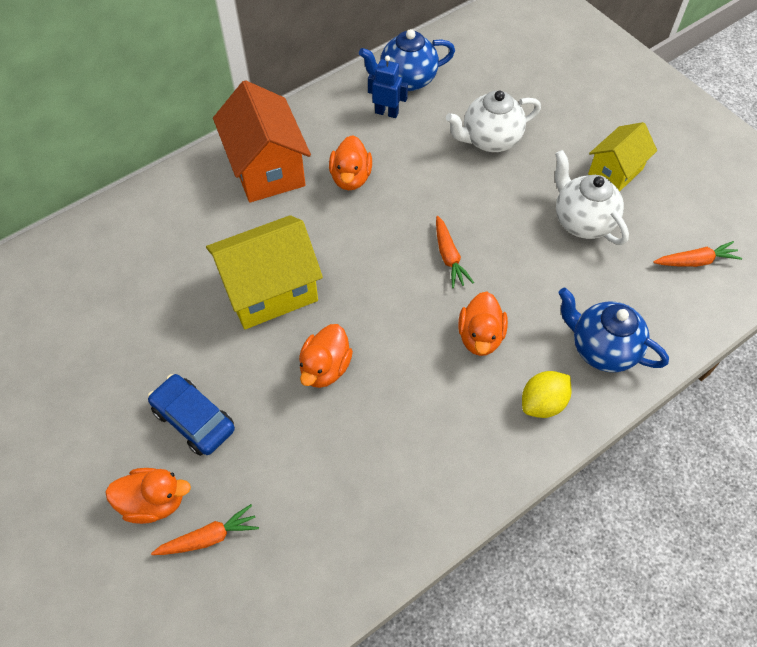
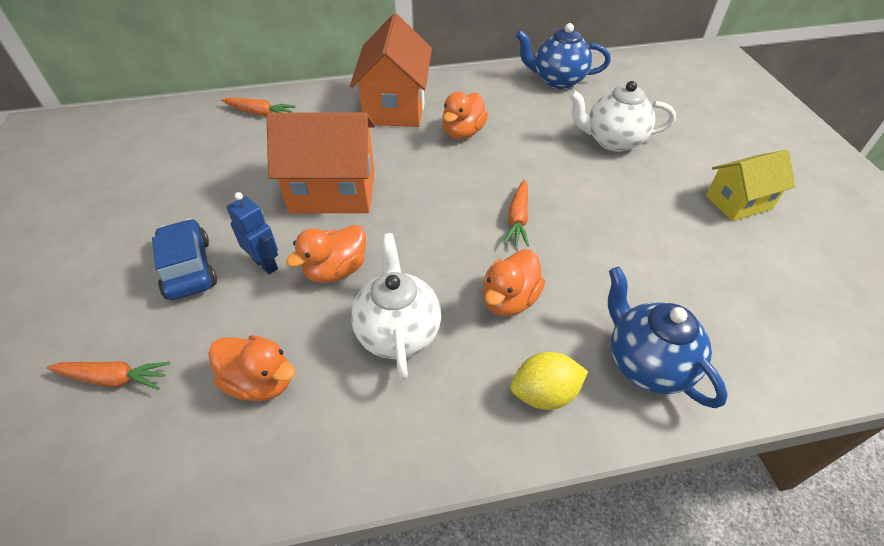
camera: 25 degrees right, 10 degrees down
(154, 502) = (97, 324): orange duck -> orange duck (260, 381)
(270, 290) = (333, 191): yellow house -> orange house
(386, 112) = (525, 97): blue robot -> blue robot (265, 264)
(582, 221) = (679, 233): white teapot -> white teapot (398, 332)
(695, 261) = (807, 314): orange carrot -> orange carrot (259, 113)

